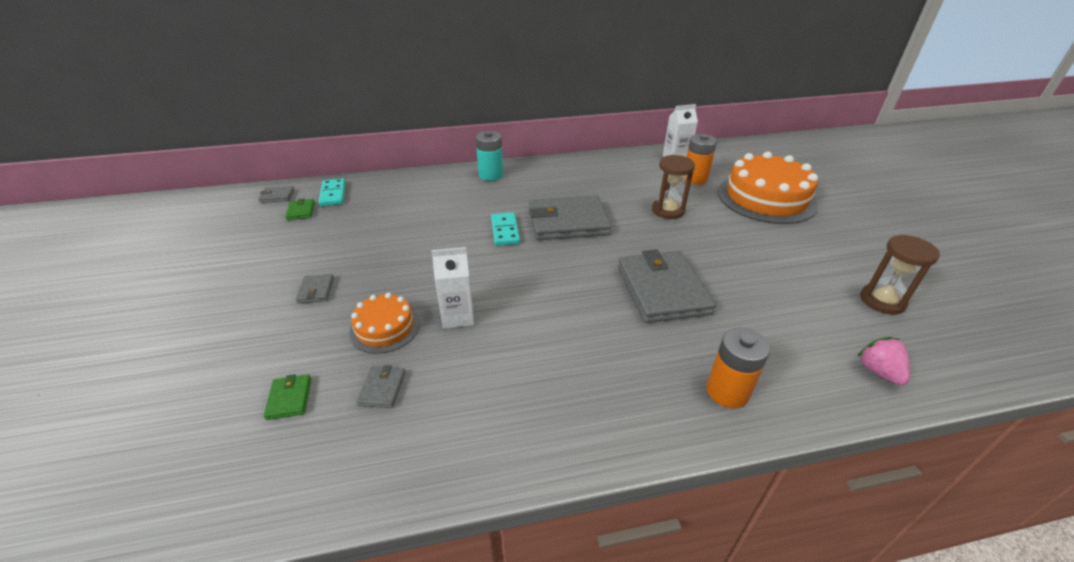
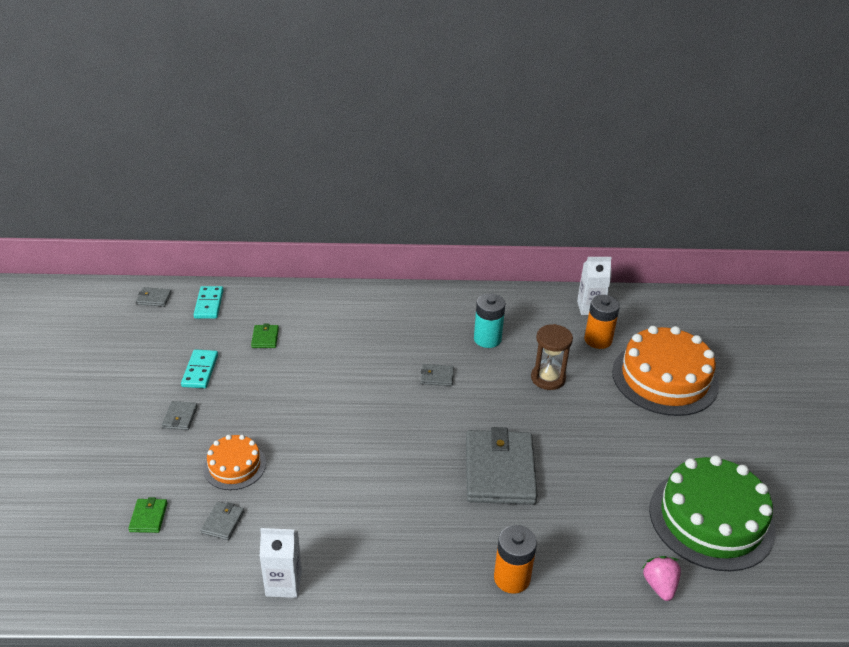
camera: 10 degrees right, 0 degrees up
(301, 211) = (175, 322): green wallet -> green wallet (265, 338)
(458, 316) = (301, 465): white carton -> white carton (283, 583)
(491, 175) = (376, 302): turquoise battery -> turquoise battery (487, 339)
(505, 231) = (370, 378): turquoise domino -> turquoise domino (200, 371)
(568, 222) = (437, 376): grey wallet -> grey wallet, size x0.42
(882, 301) = (711, 519): brown hourglass -> green cake

